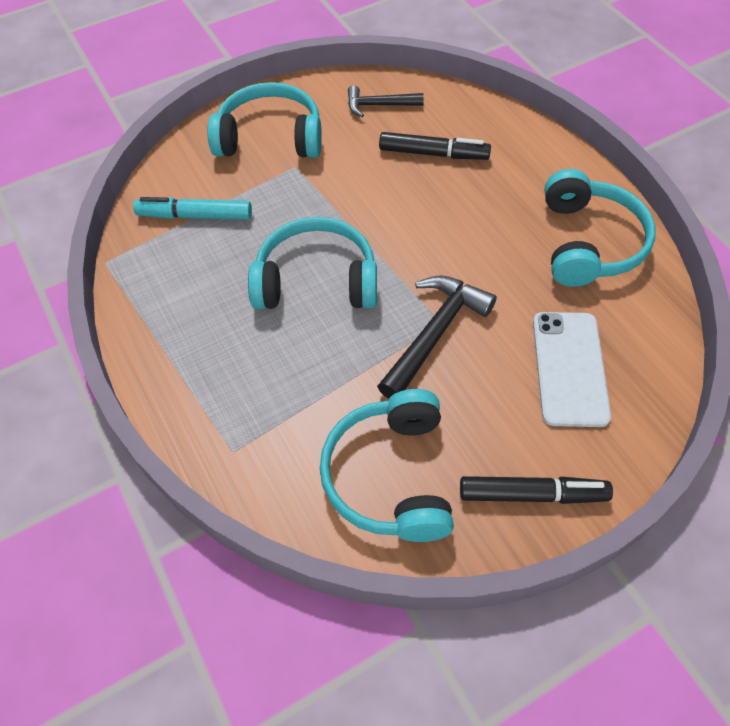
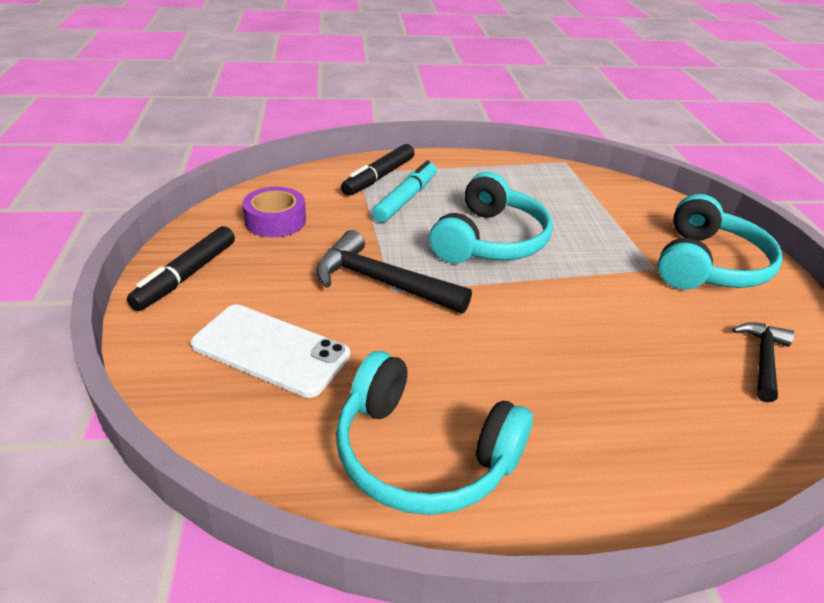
camera: 110 degrees right, 20 degrees down
(195, 216) = (602, 204): turquoise marker -> turquoise marker (406, 199)
(390, 476) = (275, 220): turquoise headphones -> purple tape
(433, 154) = (651, 374): black marker -> black marker (379, 177)
(434, 334) = (382, 282): black hammer -> black hammer turned 150 degrees clockwise

